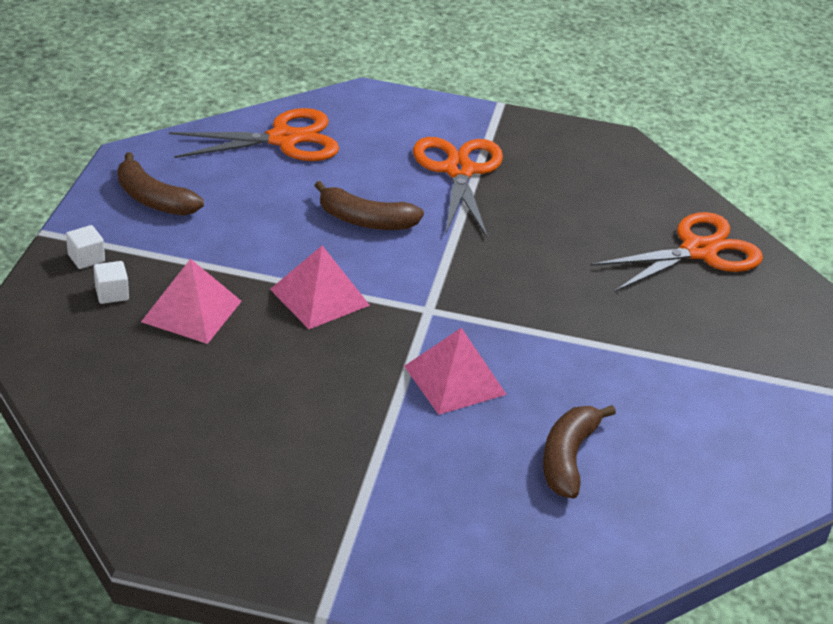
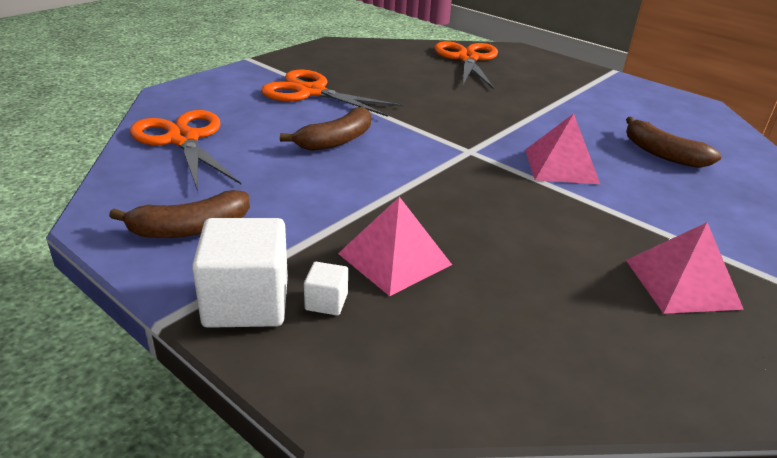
camera: 60 degrees left, 5 degrees down
(86, 258) = (246, 302): white cube -> white cube, size x2.14
(284, 139) = (183, 139): orange scissors -> orange scissors turned 45 degrees counterclockwise
(320, 297) = (422, 188): pink pyramid -> pink pyramid (682, 283)

